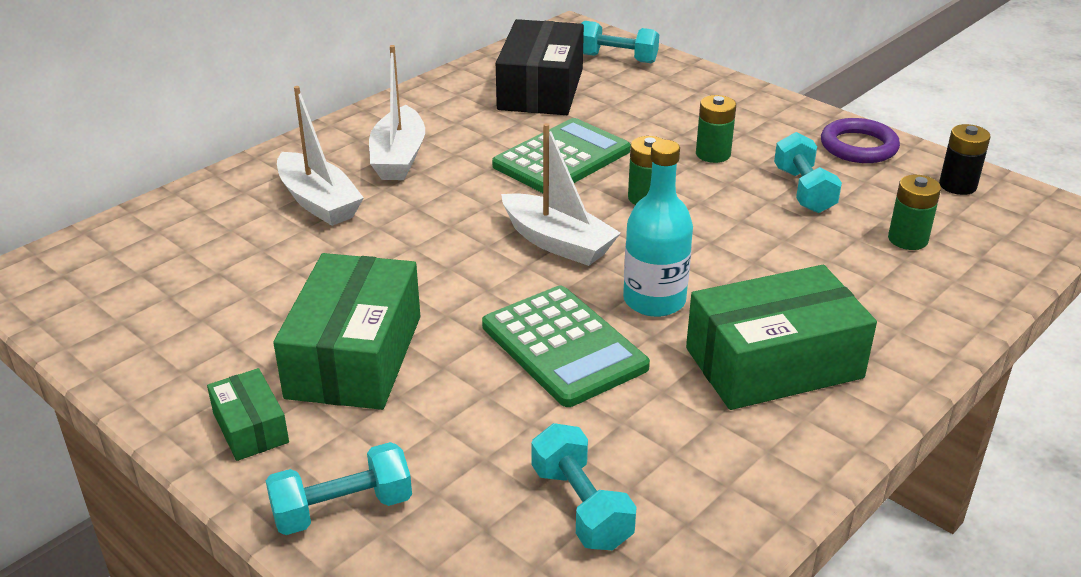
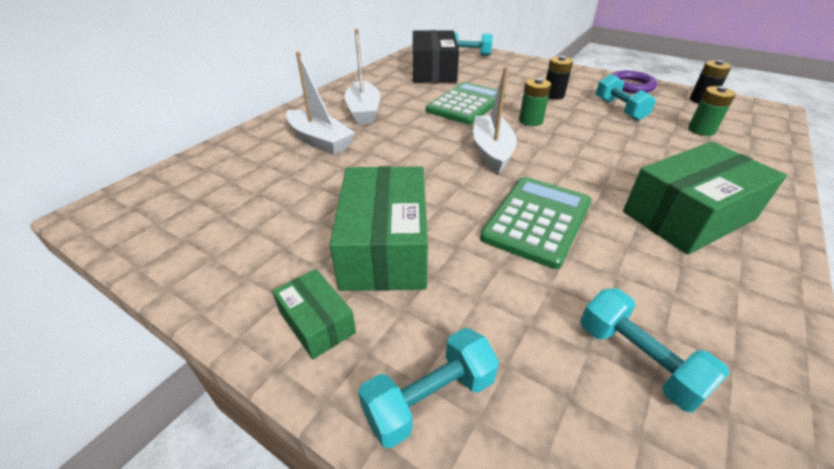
camera: 10 degrees left, 5 degrees up
(557, 242) = (491, 151): white boat -> white boat turned 120 degrees counterclockwise
(563, 346) = (537, 220): green calculator -> green calculator turned 105 degrees counterclockwise
(654, 300) = (578, 181): turquoise bottle -> none
(713, 154) = (553, 95): green battery -> black battery

